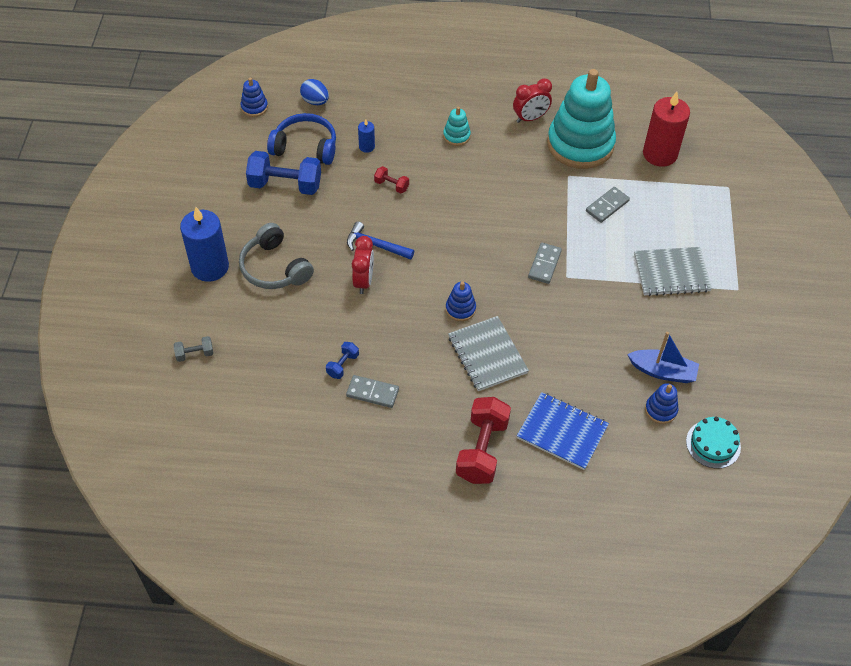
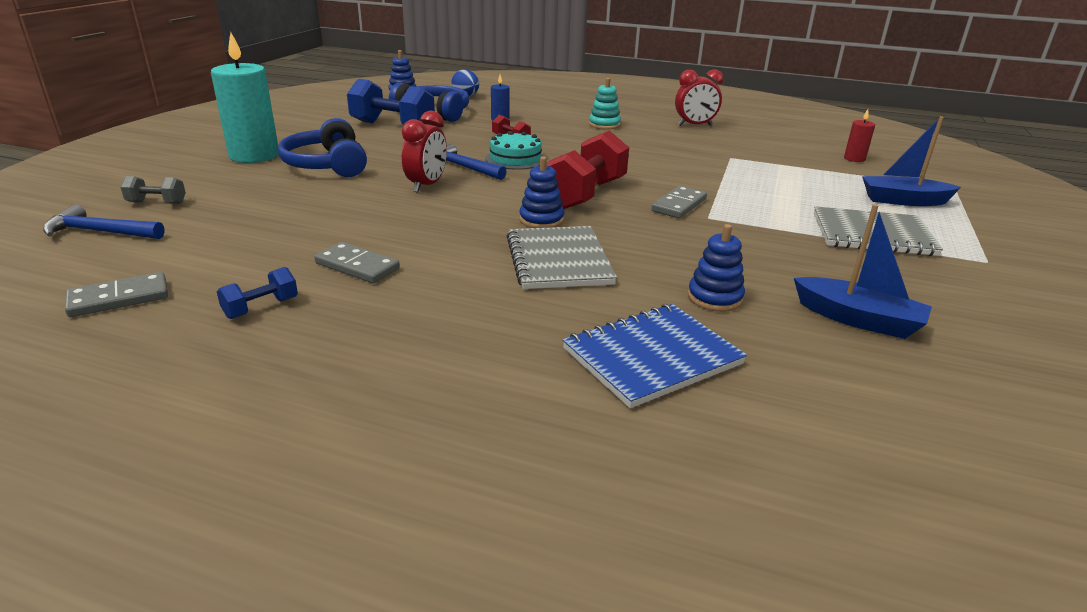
camera: 15 degrees right, 25 degrees down
(189, 398) = (100, 232): none -> blue hammer
(210, 267) = (254, 155): blue candle -> turquoise candle
(274, 268) = (327, 165): grey headphones -> blue headphones
(342, 365) = (338, 238): blue dumbbell -> blue dumbbell (261, 308)
(482, 450) = (491, 352): red dumbbell -> red dumbbell (585, 194)
(562, 432) = (652, 356): blue notebook -> blue notebook turned 75 degrees counterclockwise
(580, 144) = (751, 143): turquoise stacking toy -> none
(607, 206) = (779, 179): grey domino -> grey domino (119, 298)
(660, 154) = (854, 159): red candle -> red candle, size x0.46
(660, 410) = (854, 362): blue stacking toy -> blue stacking toy (714, 298)
(692, 218) = (903, 200): none -> blue boat
(713, 444) = (974, 427): turquoise cake -> turquoise cake (515, 159)

